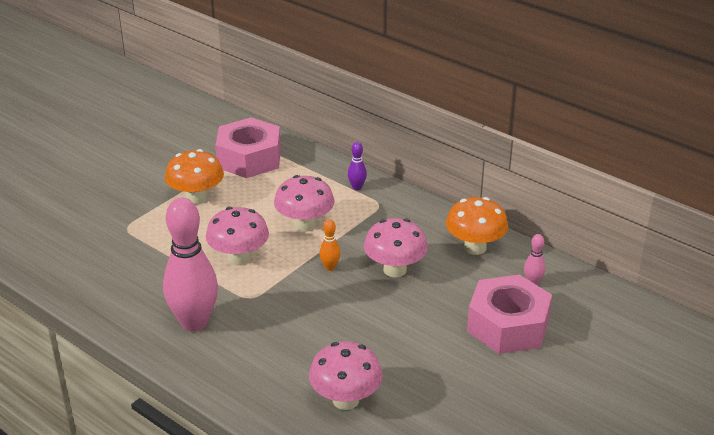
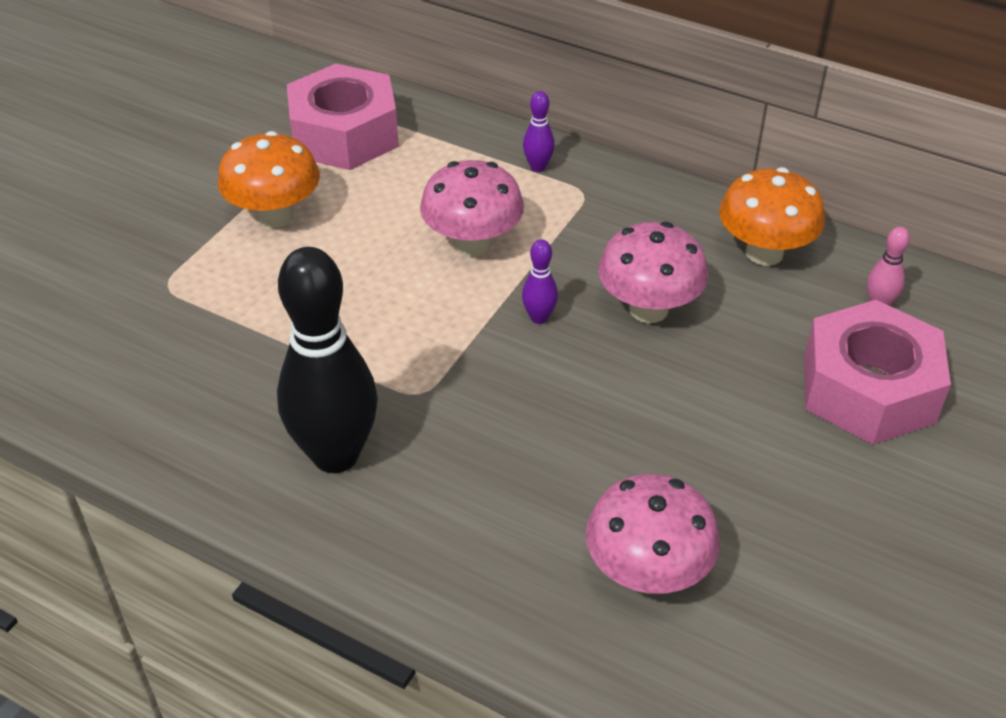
camera: 10 degrees left, 10 degrees up
(194, 322) = (335, 455): pink bowling pin -> black bowling pin
(239, 258) = (379, 319): pink mushroom -> none
(330, 267) = (539, 318): orange bowling pin -> purple bowling pin

